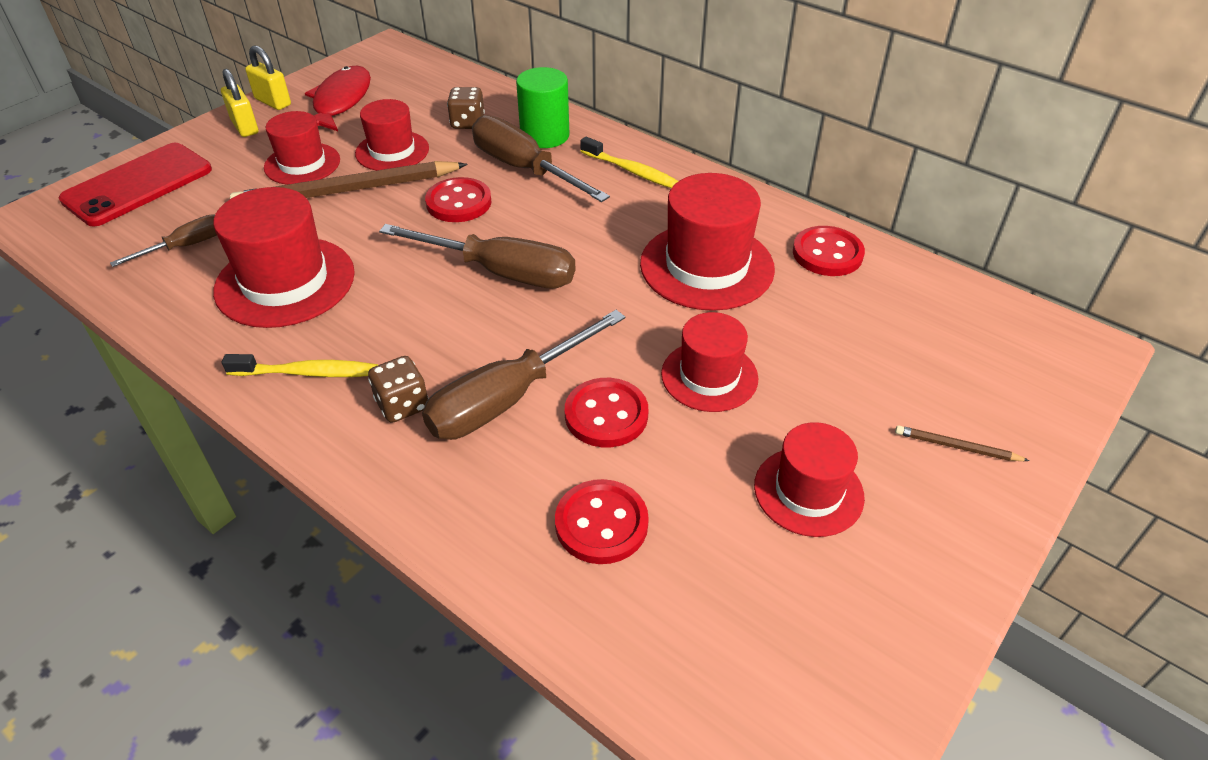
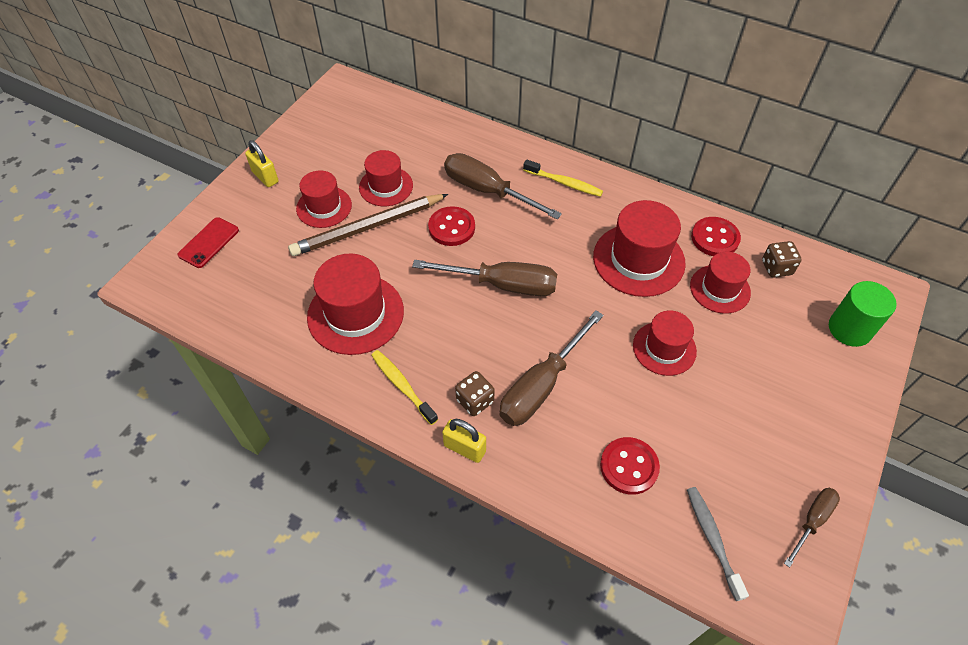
camera: 10 degrees left, 10 degrees up
(138, 185) = (208, 242): red phone -> red phone, size x0.60
(186, 246) = (271, 293): brown screwdriver -> brown screwdriver (812, 521)
(273, 102) = (276, 150): yellow padlock -> yellow padlock (464, 448)
(308, 373) = (402, 386): yellow toothbrush -> yellow toothbrush turned 120 degrees counterclockwise
(340, 102) = (328, 143): red fish -> none
(468, 123) = (431, 152): brown dice -> brown dice (776, 268)
(545, 135) = (492, 157): green cylinder -> green cylinder (849, 329)
(606, 415) = (608, 388): red button -> none
(704, 651) = (712, 539): none -> grey toothbrush
(808, 491) = (746, 423): red hat -> red hat (720, 289)
(957, 447) = (826, 377): brown pencil -> none

